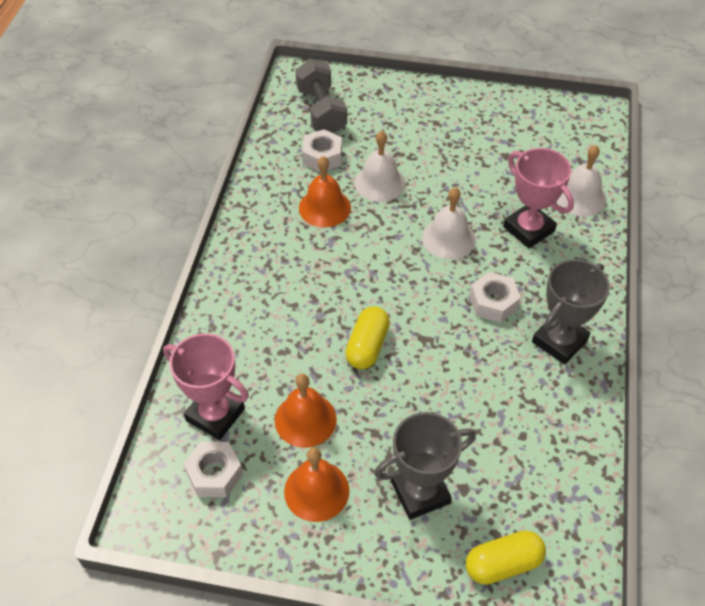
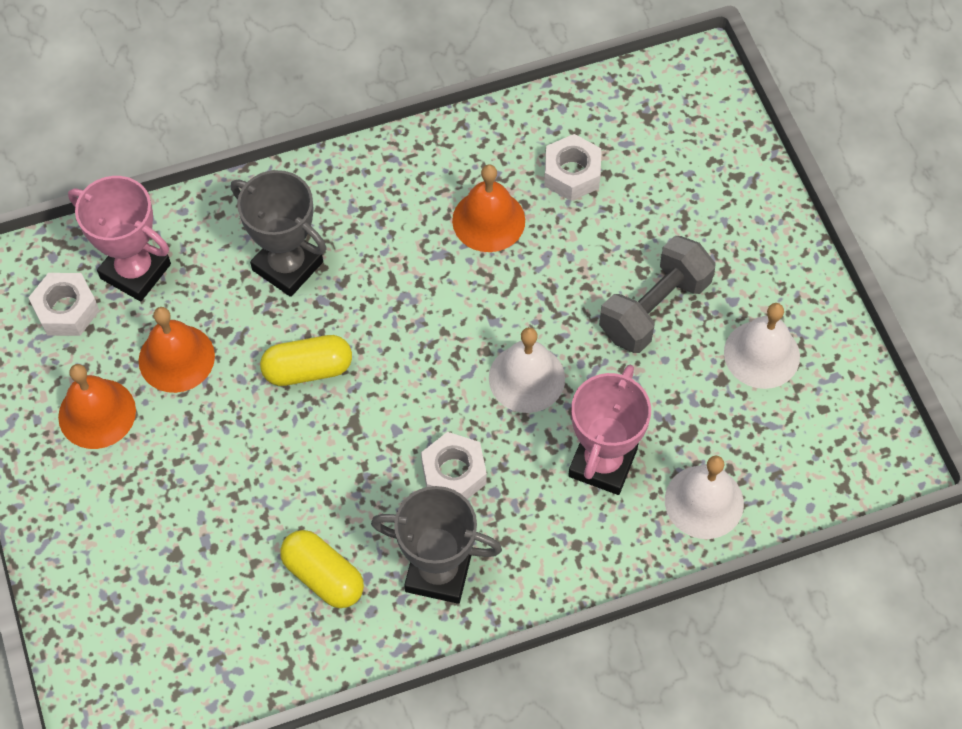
camera: 60 degrees right, 10 degrees up
(215, 414) = (135, 271): pink trophy -> pink trophy turned 60 degrees counterclockwise
(321, 111) = (652, 131): grey dumbbell -> grey dumbbell (654, 308)
(379, 182) = (570, 258): white bell -> white bell (761, 354)
(420, 492) = (147, 513): grey trophy -> grey trophy (287, 266)
(503, 564) = (104, 633): yellow capsule -> yellow capsule (323, 576)

